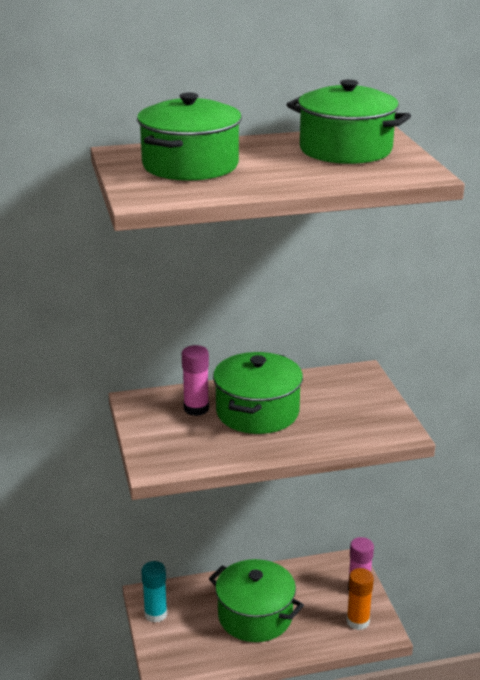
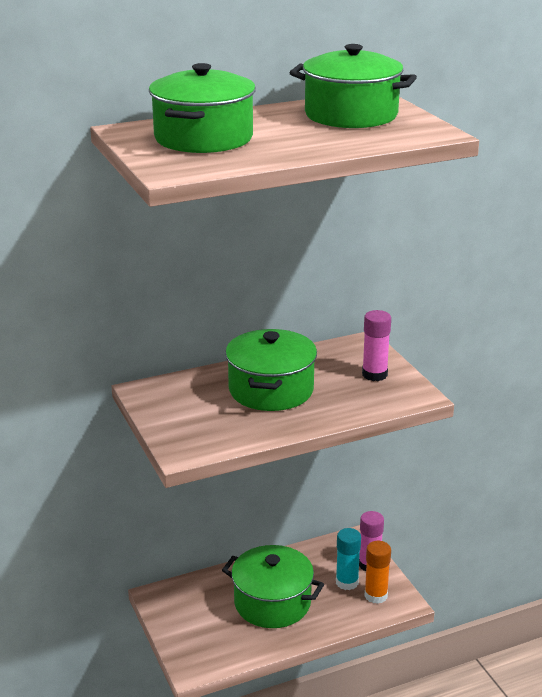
camera: 10 degrees left, 0 degrees up
(155, 614) = (170, 613): turquoise glue stick -> turquoise glue stick (347, 582)
(196, 408) = (208, 392): pink glue stick -> pink glue stick (374, 374)

